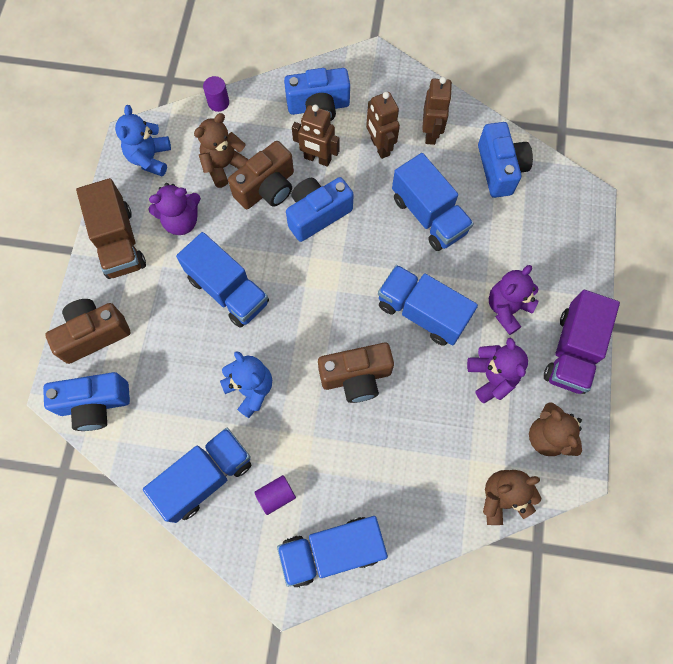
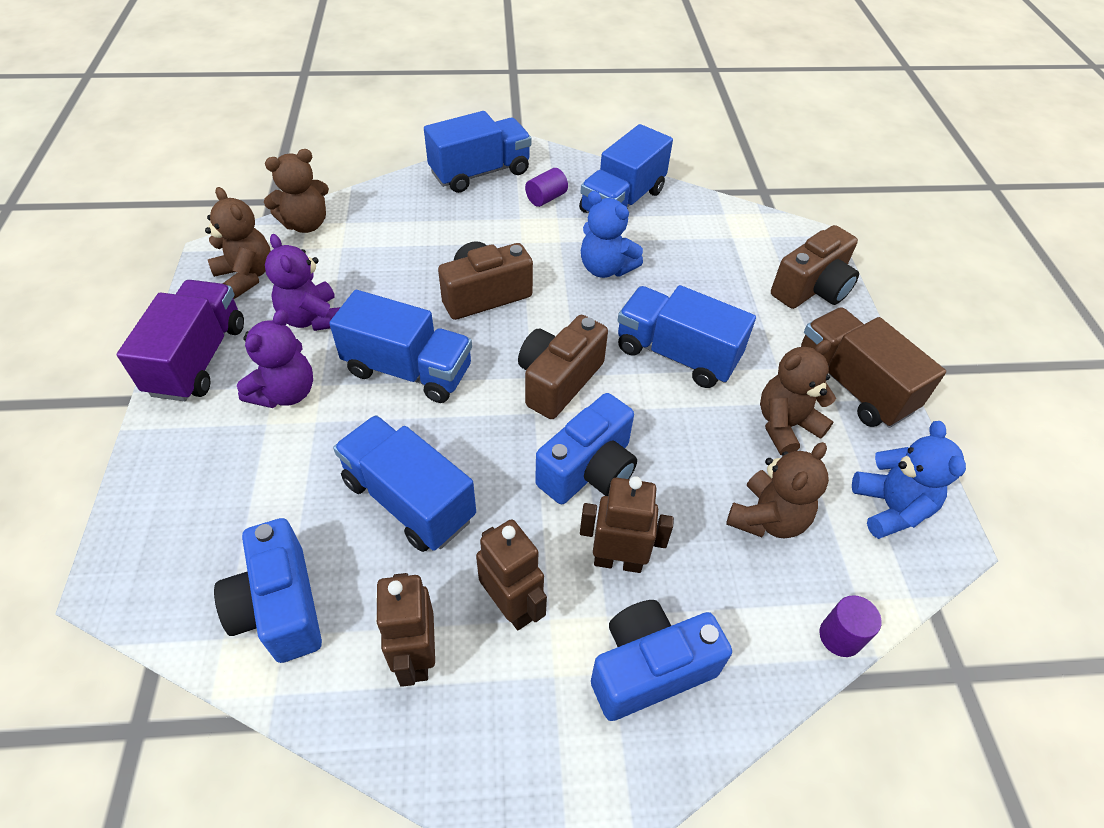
camera: 165 degrees right, 20 degrees down
(95, 404) = (767, 235): blue camera -> none
(181, 221) = (785, 425): purple teddy bear -> brown teddy bear
(267, 188) = (682, 495): brown camera -> brown camera (558, 380)

